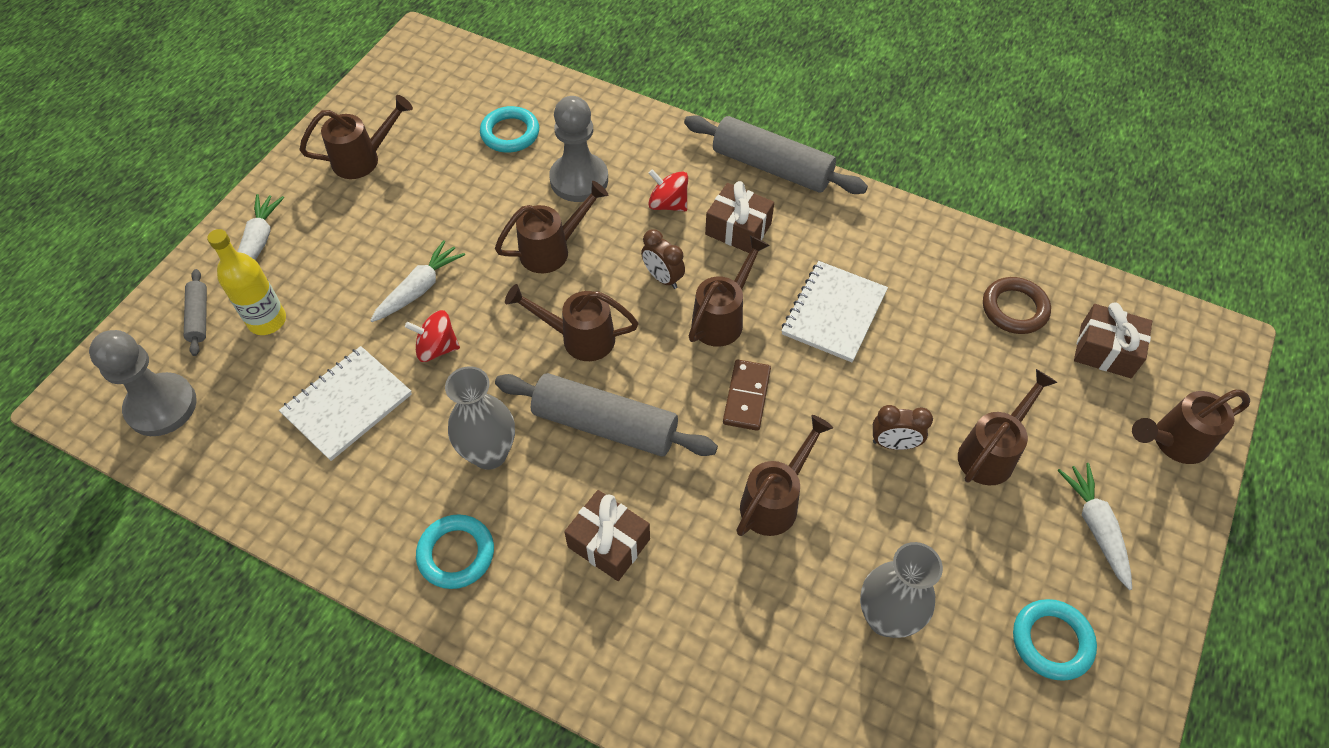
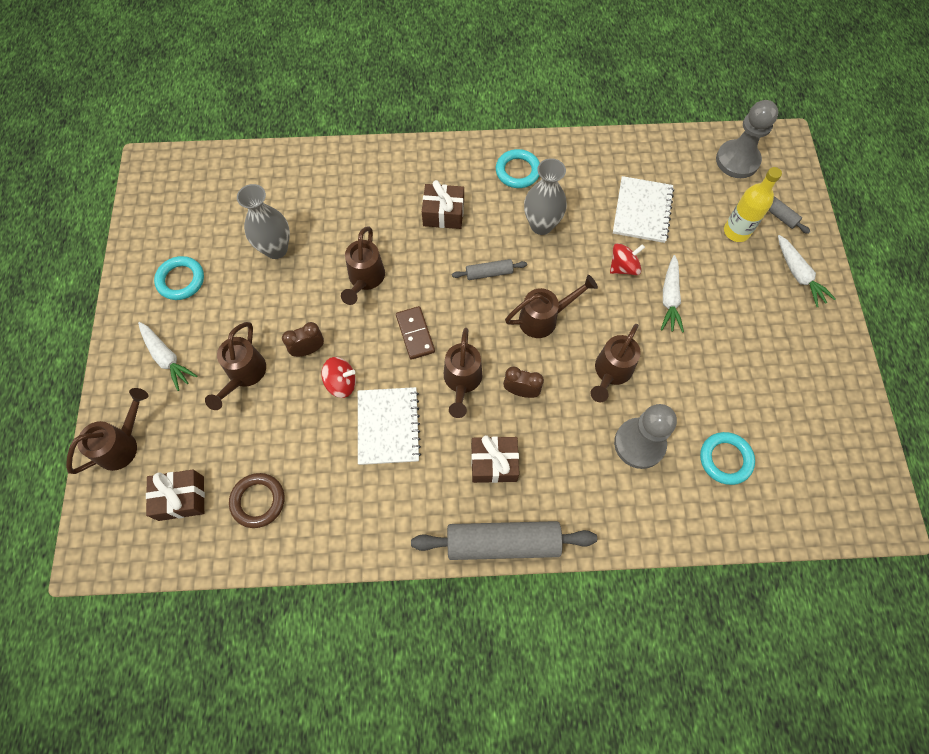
camera: 150 degrees right, 10 degrees up
(364, 159) = (803, 375): brown watering can -> none
(605, 425) = (489, 273): grey rolling pin -> grey rolling pin, size x0.48
(668, 204) = (559, 458): red spinning top -> red spinning top (341, 383)

